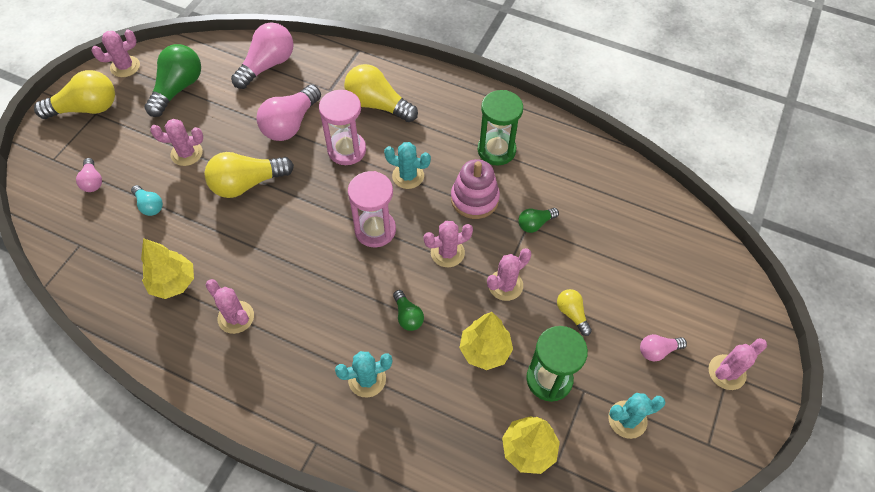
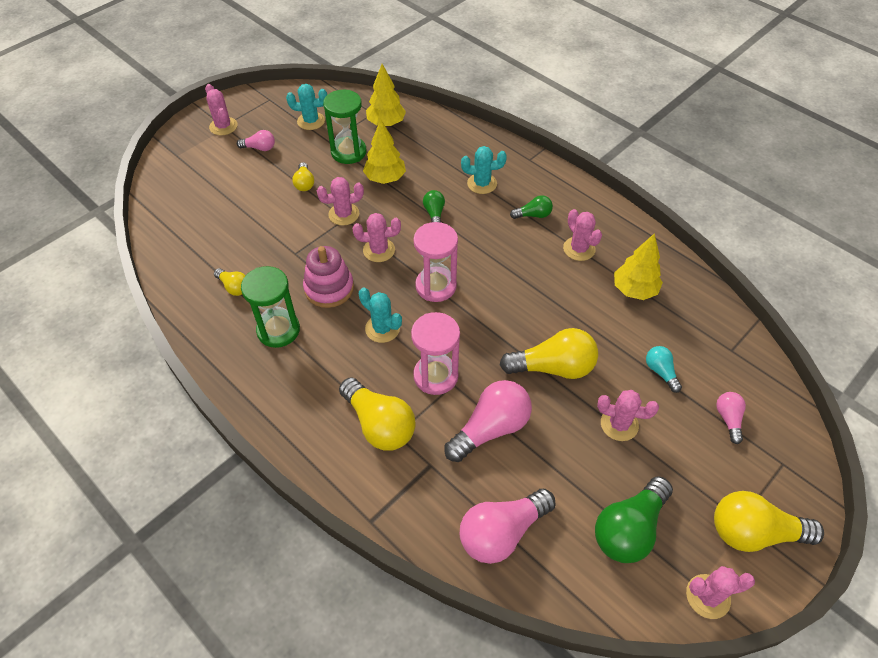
camera: 160 degrees left, 5 degrees down
(535, 224) = (288, 252): green light bulb -> green light bulb (533, 215)
(560, 176) = (234, 287): none -> yellow light bulb
(726, 372) = (223, 126): pink cactus -> pink cactus turned 75 degrees clockwise

